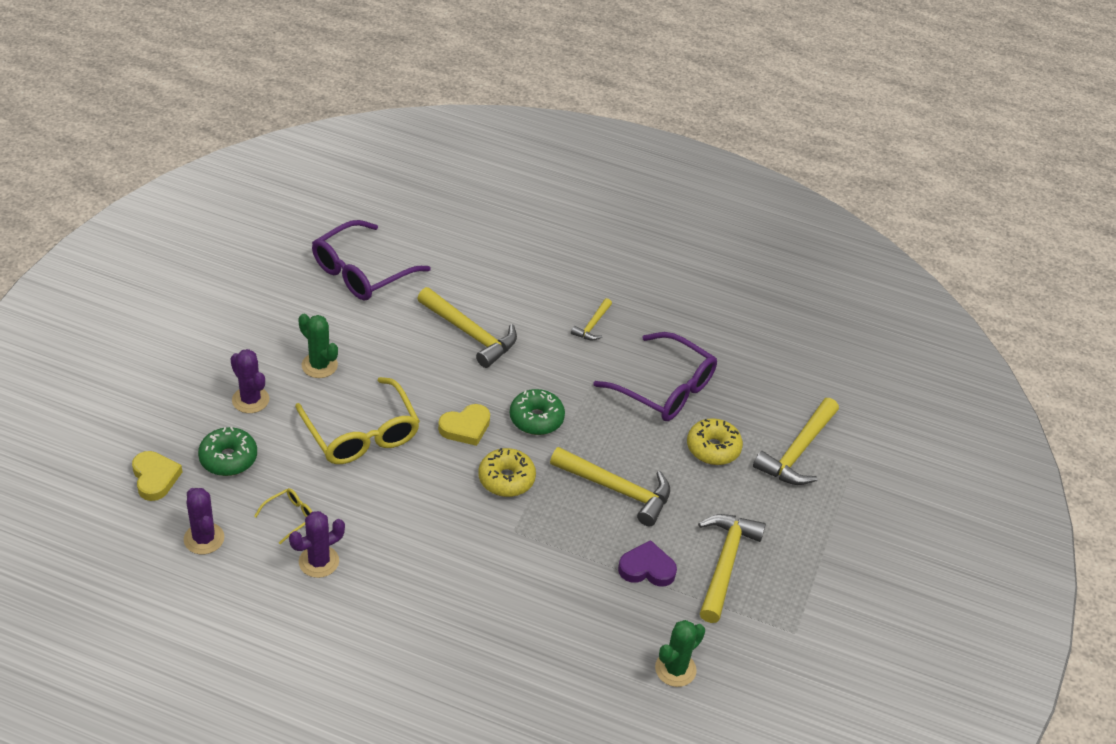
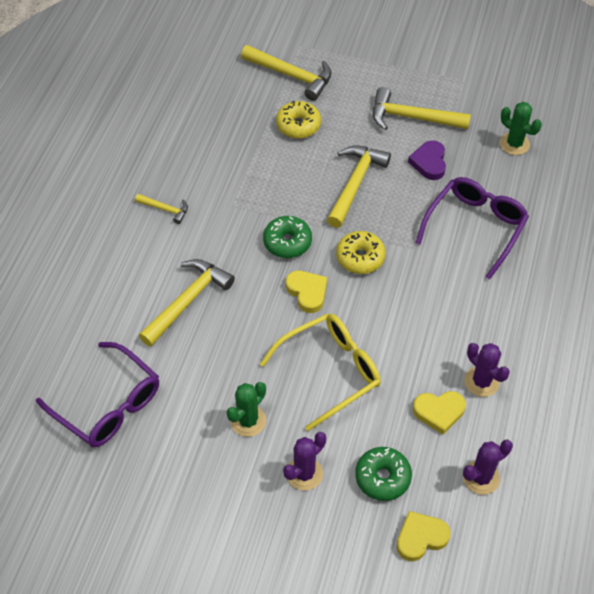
camera: 90 degrees left, 10 degrees up
(290, 517) = (439, 412): yellow glasses -> yellow heart
(665, 389) = (237, 156): purple glasses -> purple glasses (475, 227)

